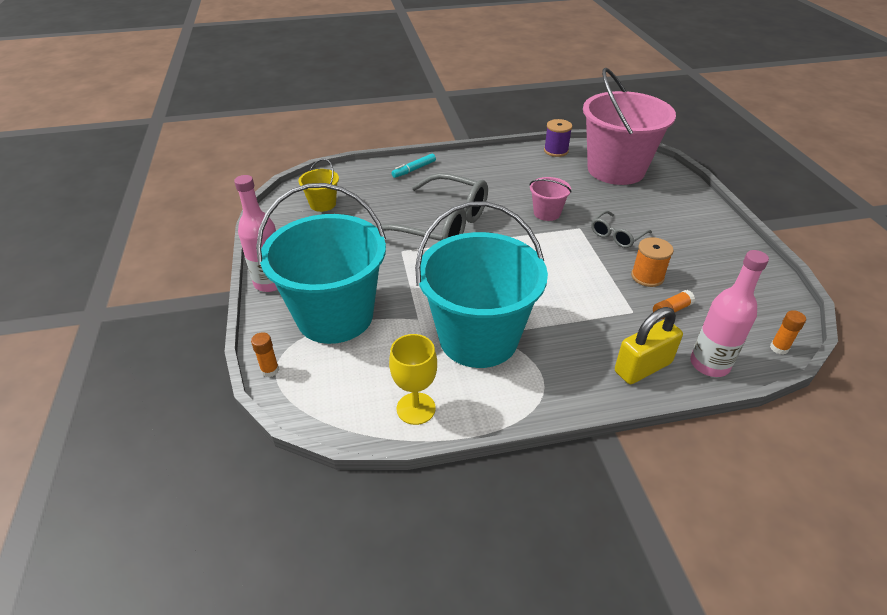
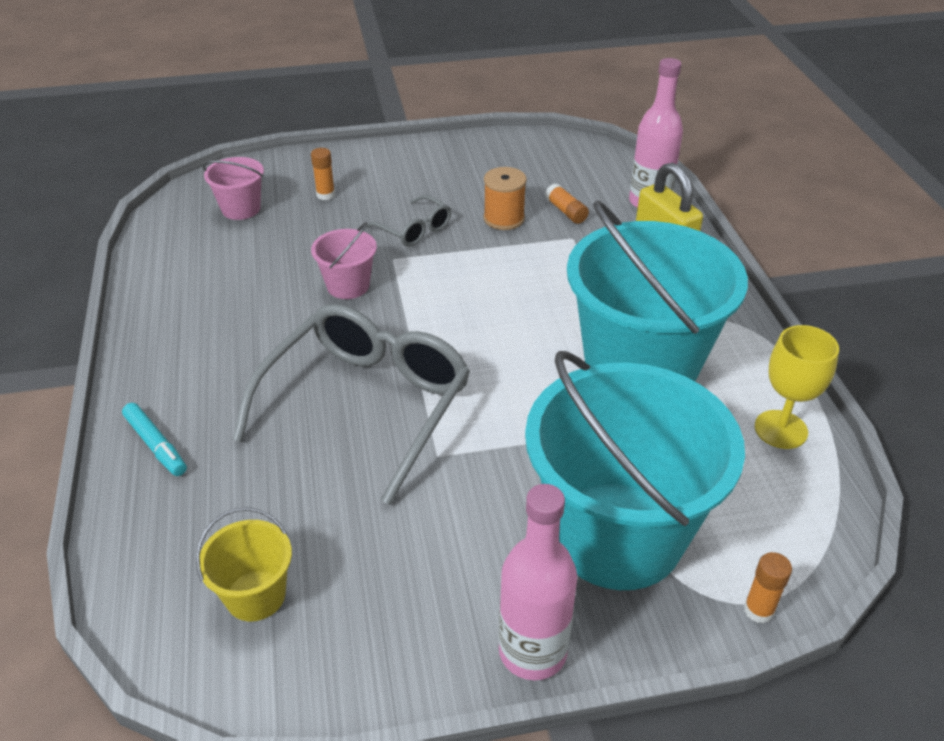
camera: 90 degrees left, 0 degrees up
(556, 151) = (157, 260): purple spool -> none
(616, 170) = (241, 209): pink bucket -> pink bucket, size x0.43
(779, 348) = (617, 159): orange glue stick -> orange glue stick (325, 195)

